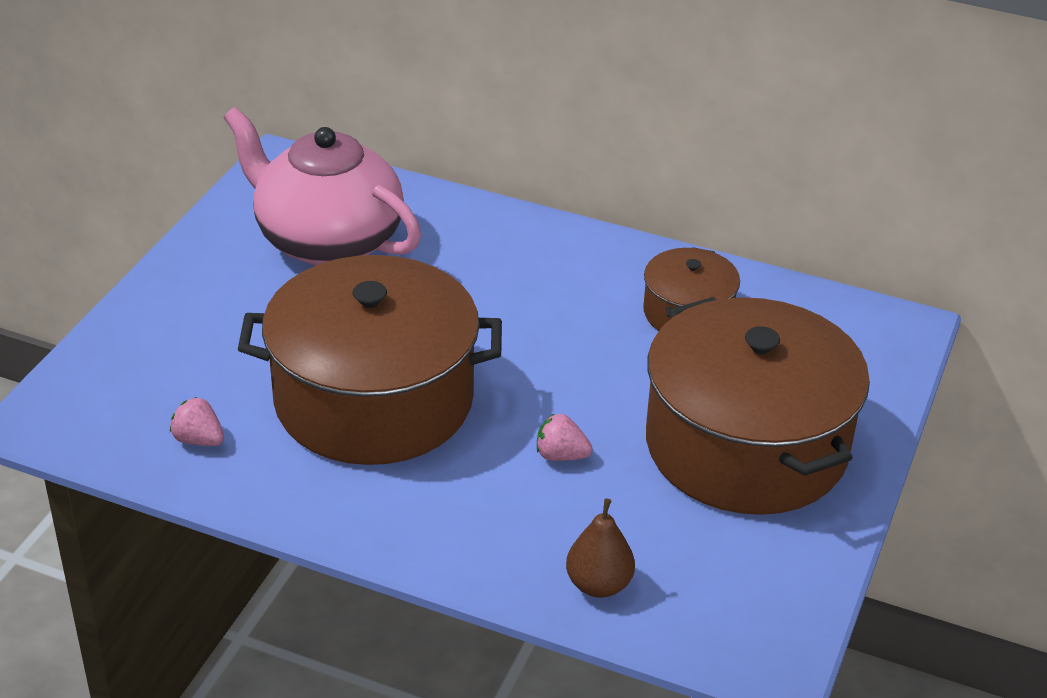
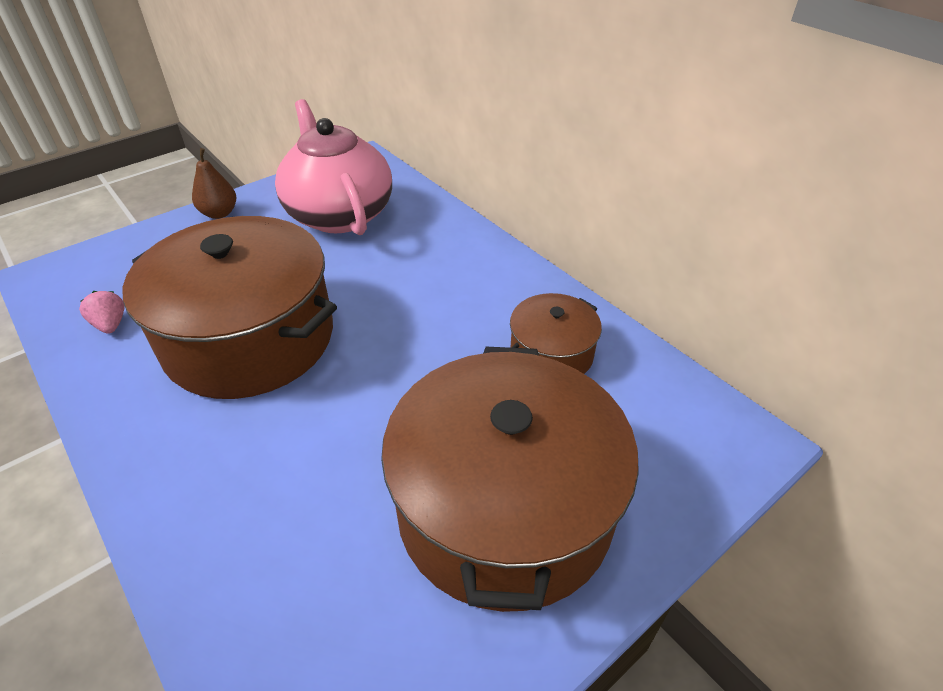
camera: 30 degrees right, 5 degrees up
(561, 456) = (336, 446): pink strawberry -> none
(599, 585) = (242, 605): brown pear -> brown pear (219, 213)

